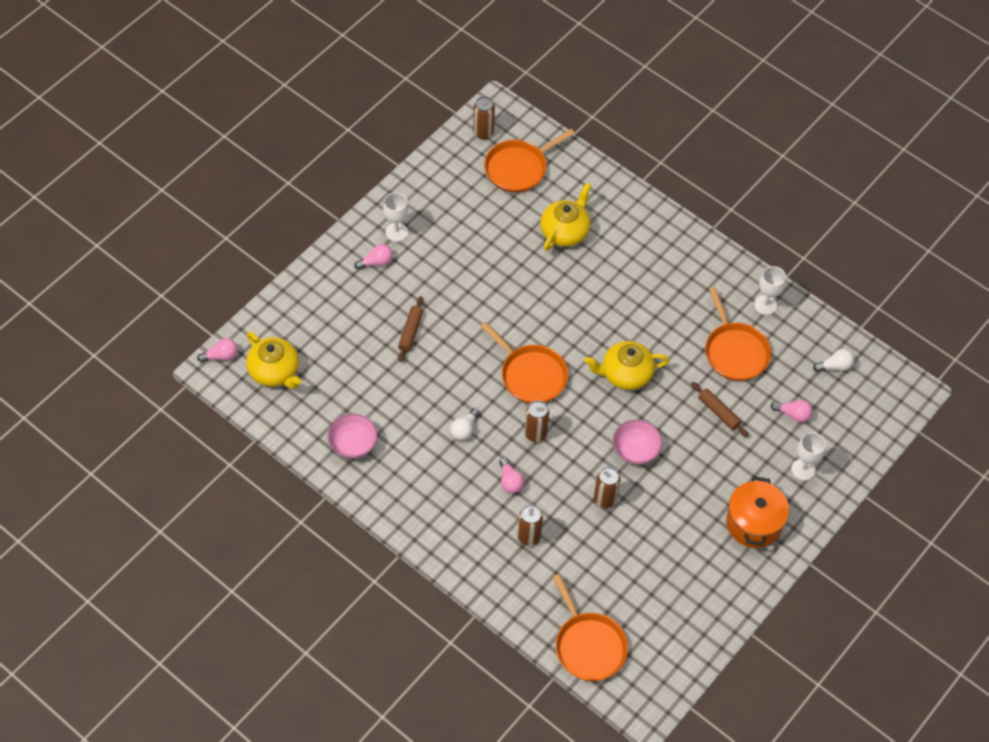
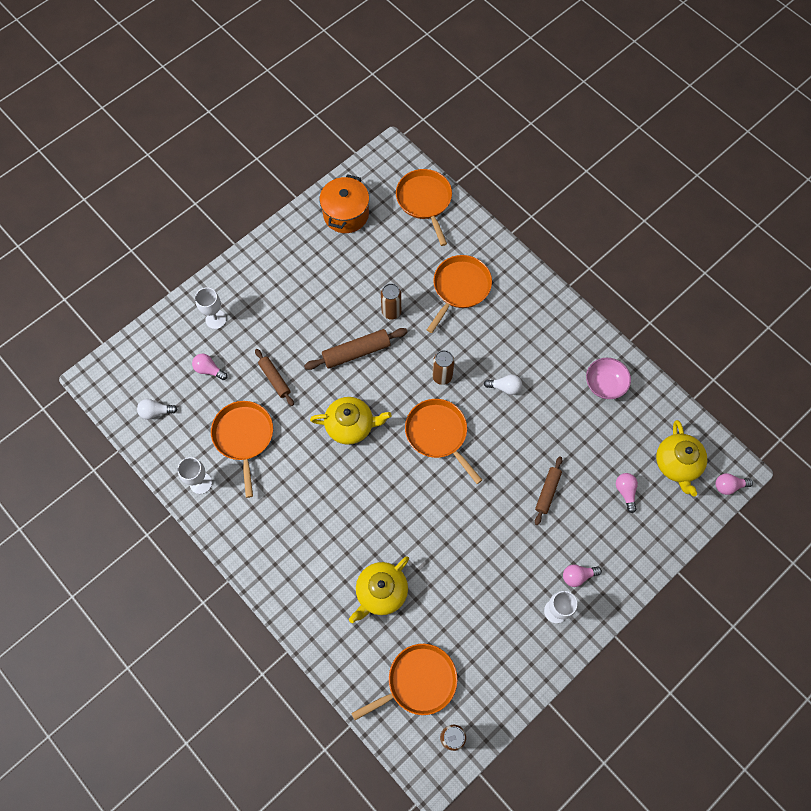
camera: 170 degrees left, 10 degrees up
(274, 371) = (677, 464): yellow teapot -> yellow teapot turned 150 degrees counterclockwise
(464, 429) = (505, 387): white light bulb -> white light bulb turned 60 degrees clockwise
(510, 481) = (470, 336): pink light bulb -> pink light bulb (625, 492)
(529, 537) = (460, 288): brown can -> orange pan
(635, 450) = (356, 352): pink bowl -> brown rolling pin
(753, 523) = (271, 279): orange pot -> orange pot (346, 214)

